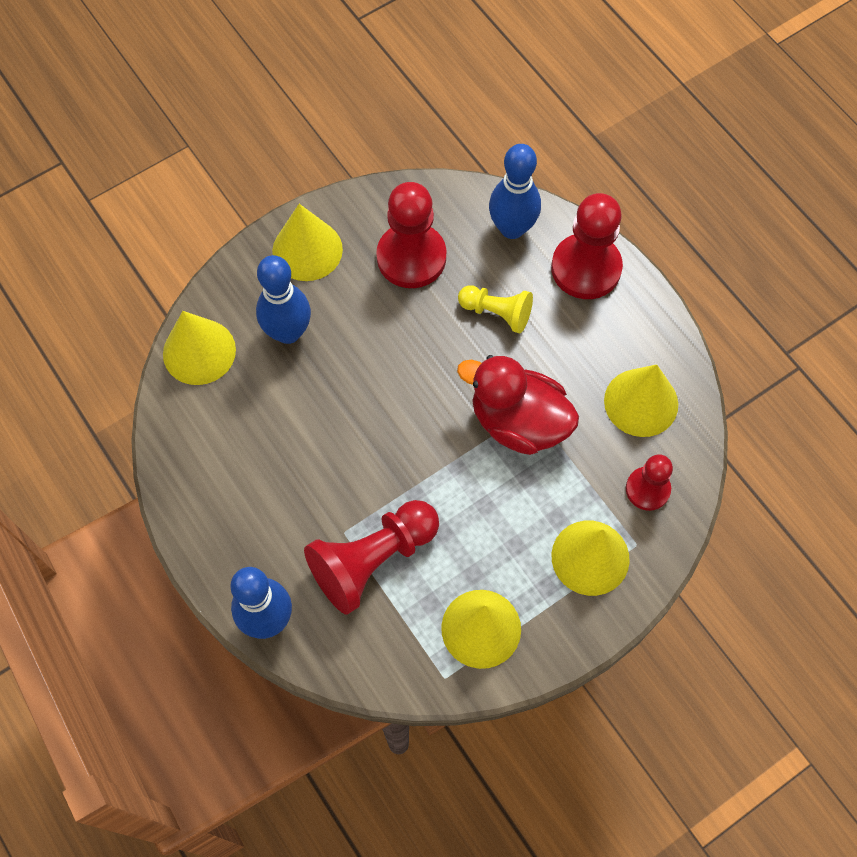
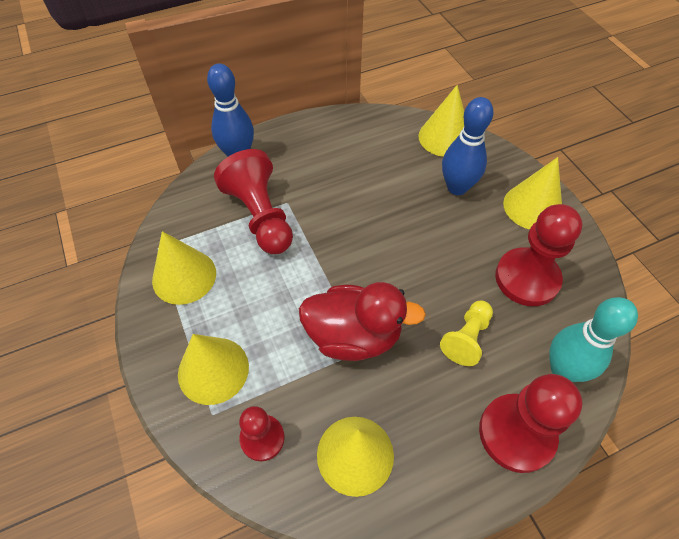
camera: 100 degrees right, 10 degrees down
(512, 228) = (563, 369): blue bowling pin -> turquoise bowling pin
(518, 422) = (353, 336): red duck -> red duck turned 60 degrees clockwise

